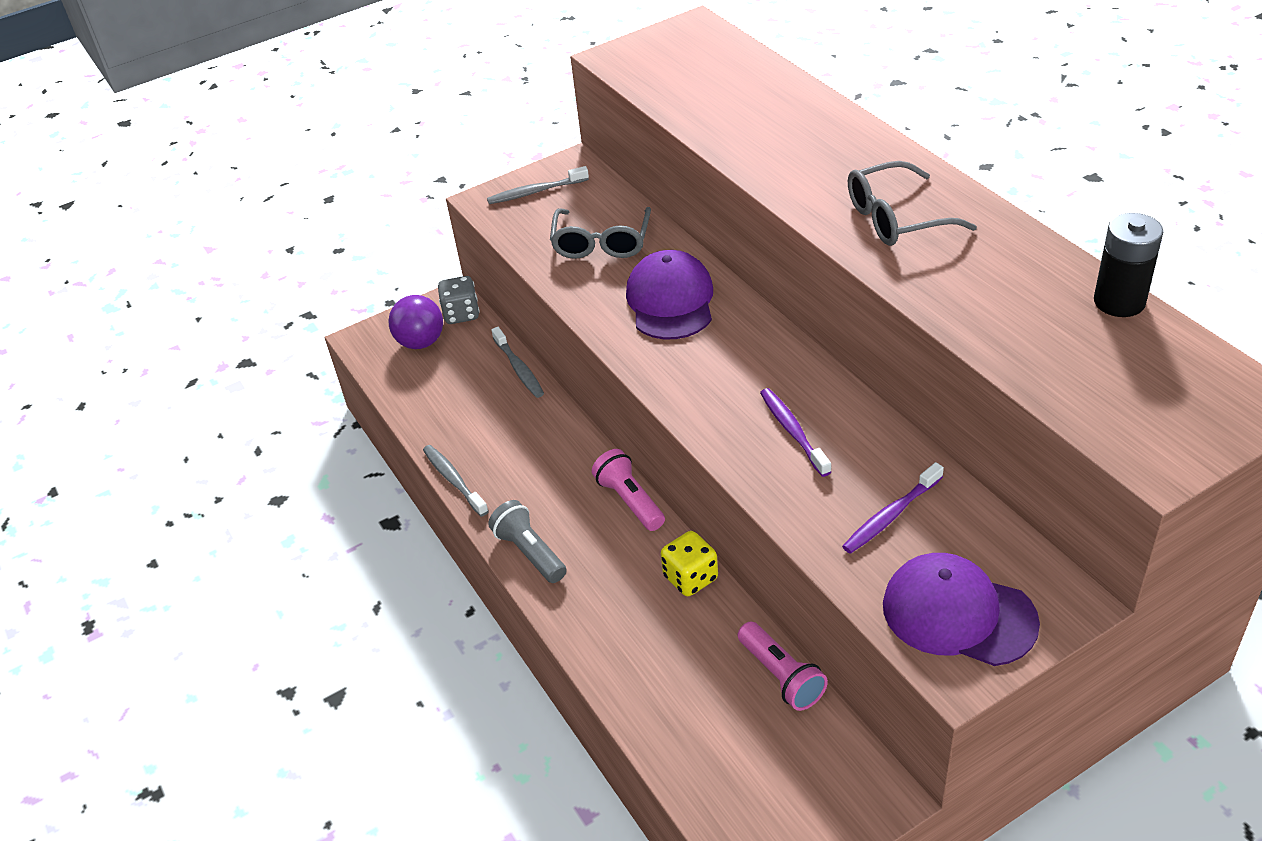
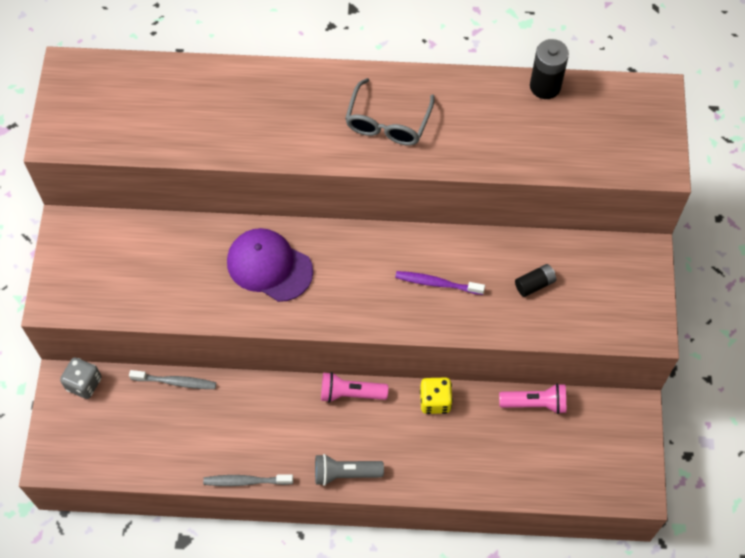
camera: 60 degrees left, 20 degrees up
(421, 342) = (89, 426): purple ball -> none
(535, 192) = (75, 267): grey toothbrush -> none
(601, 242) = (172, 265): grey glasses -> none
(891, 515) = (534, 284): purple toothbrush -> black battery
(958, 613) = (618, 304): purple cap -> none

